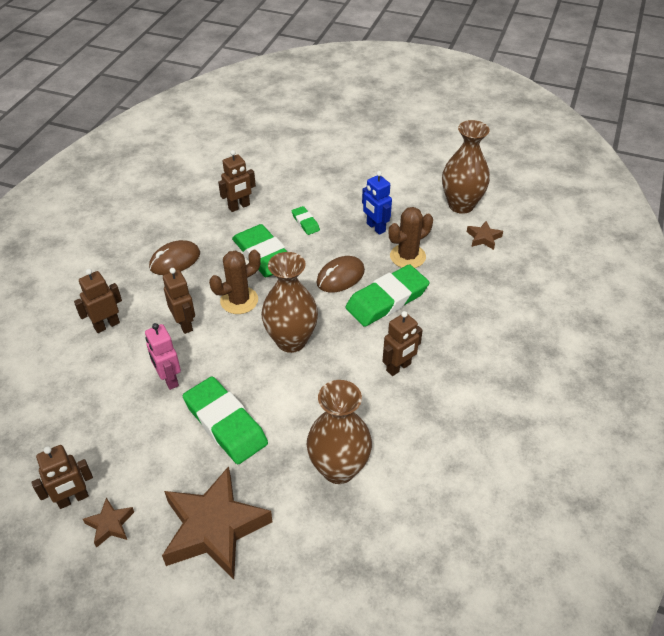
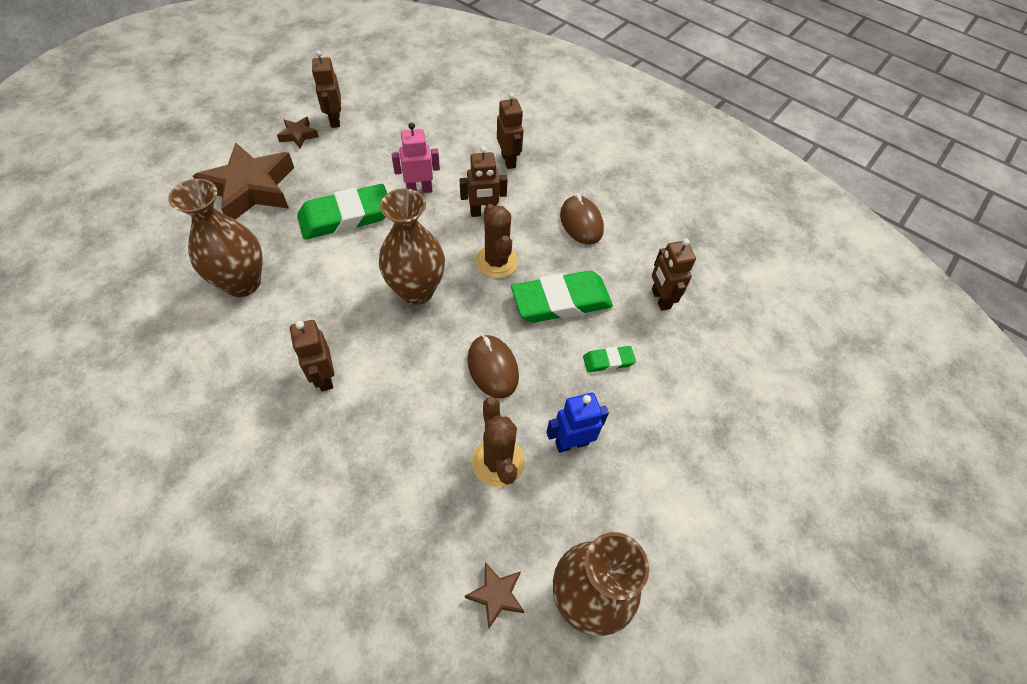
camera: 105 degrees right, 10 degrees up
(387, 299) = (431, 405): green eraser -> none

